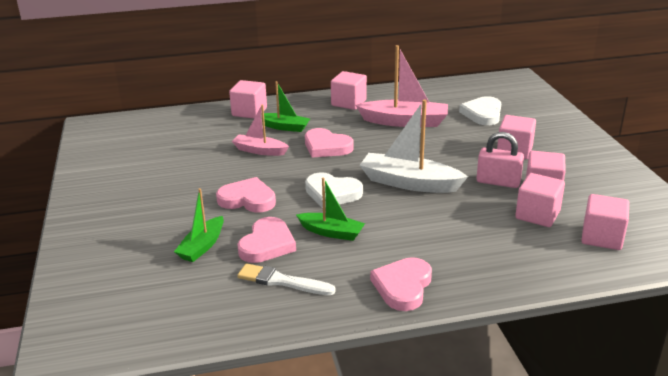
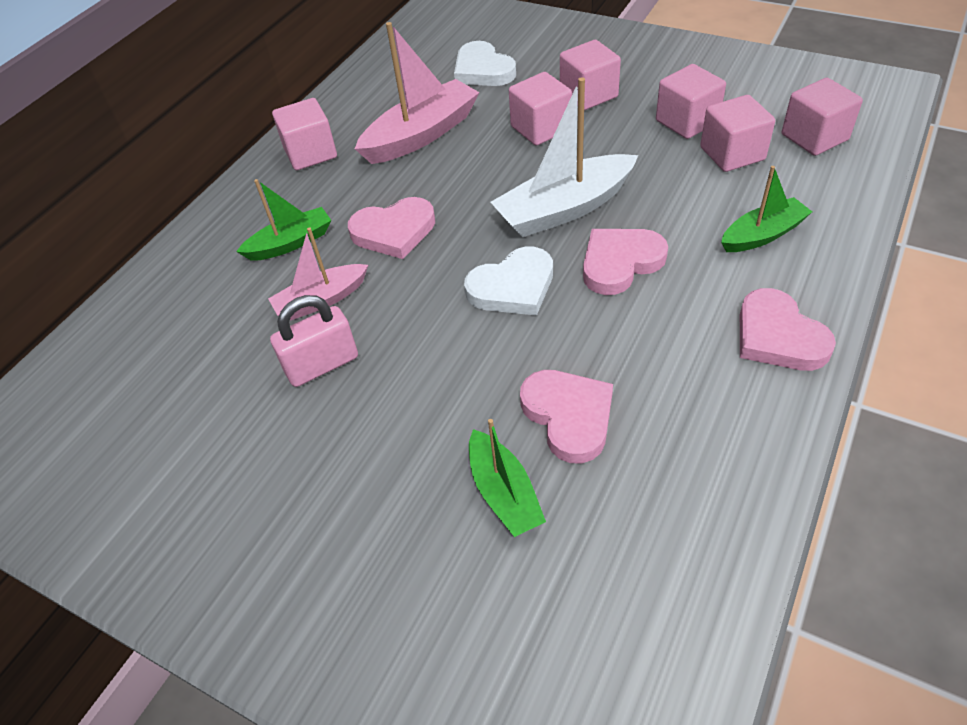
camera: 45 degrees left, 20 degrees up
(247, 199) = (435, 379): pink heart -> pink heart (620, 263)
(249, 112) = (200, 255): pink cube -> pink cube (540, 128)
(282, 281) = (671, 445): white brush -> none
(331, 232) = (603, 337): green boat -> green boat (762, 235)
(498, 182) = (638, 142): pink padlock -> pink padlock (322, 365)

